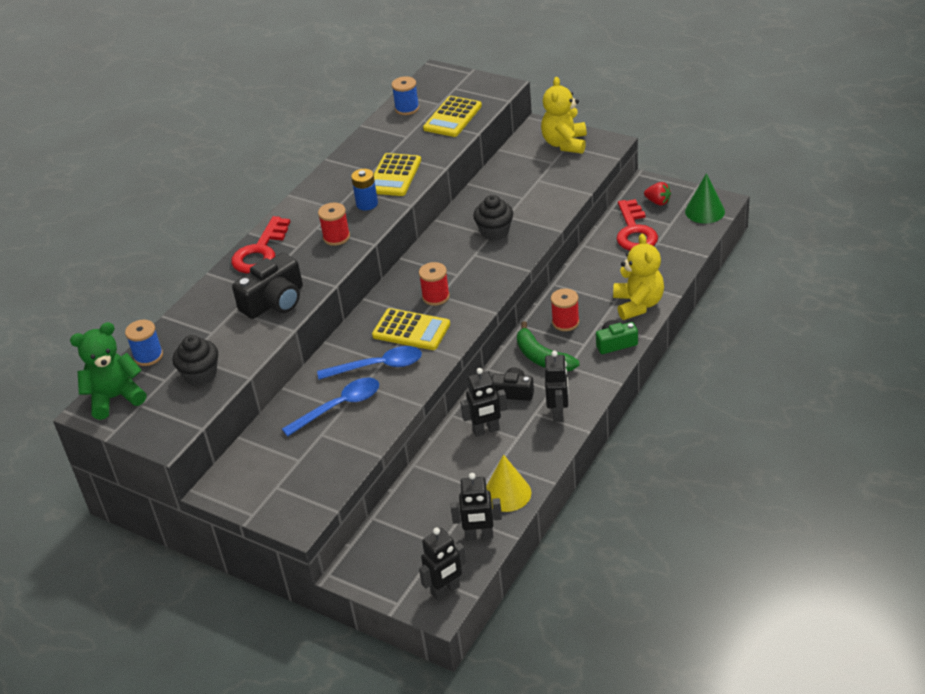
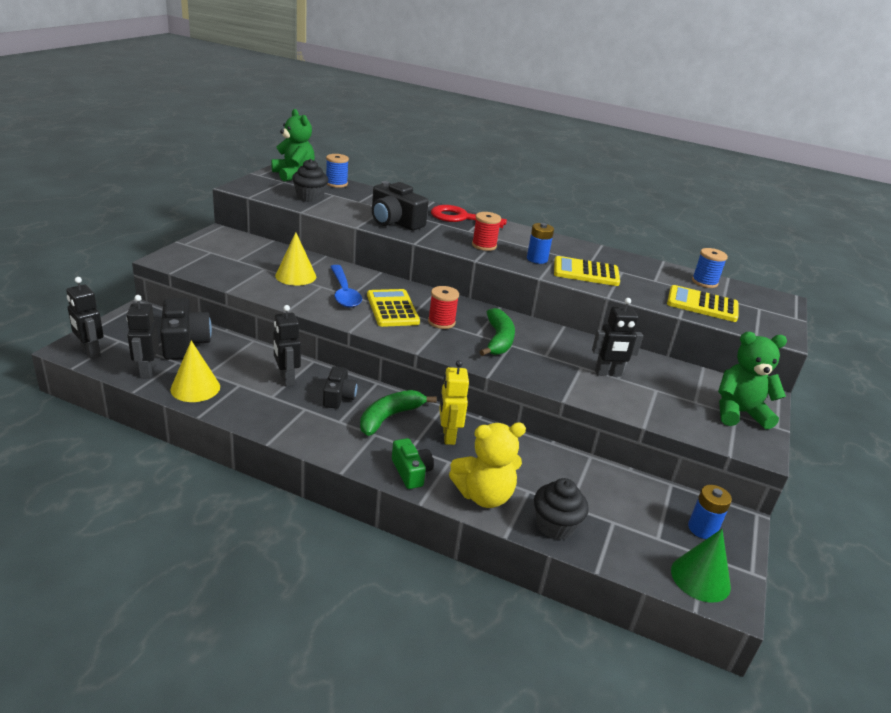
camera: 75 degrees right, 10 degrees down
(339, 406) = (295, 276): blue spoon -> yellow cone
(411, 330) = (392, 309): yellow calculator -> yellow calculator turned 150 degrees clockwise
(420, 518) = (184, 342): none -> black camera
(466, 261) = (498, 340): none -> green banana
(495, 232) = (551, 358): black cupcake -> black cupcake (555, 526)
(558, 413) = (301, 424): black robot -> black robot (608, 373)
(565, 144) = (739, 413): yellow teddy bear -> green teddy bear
(565, 322) = (448, 436): red spool -> yellow robot
(634, 231) = (630, 502): red key -> none
(658, 202) = (702, 529): red strawberry -> blue battery

